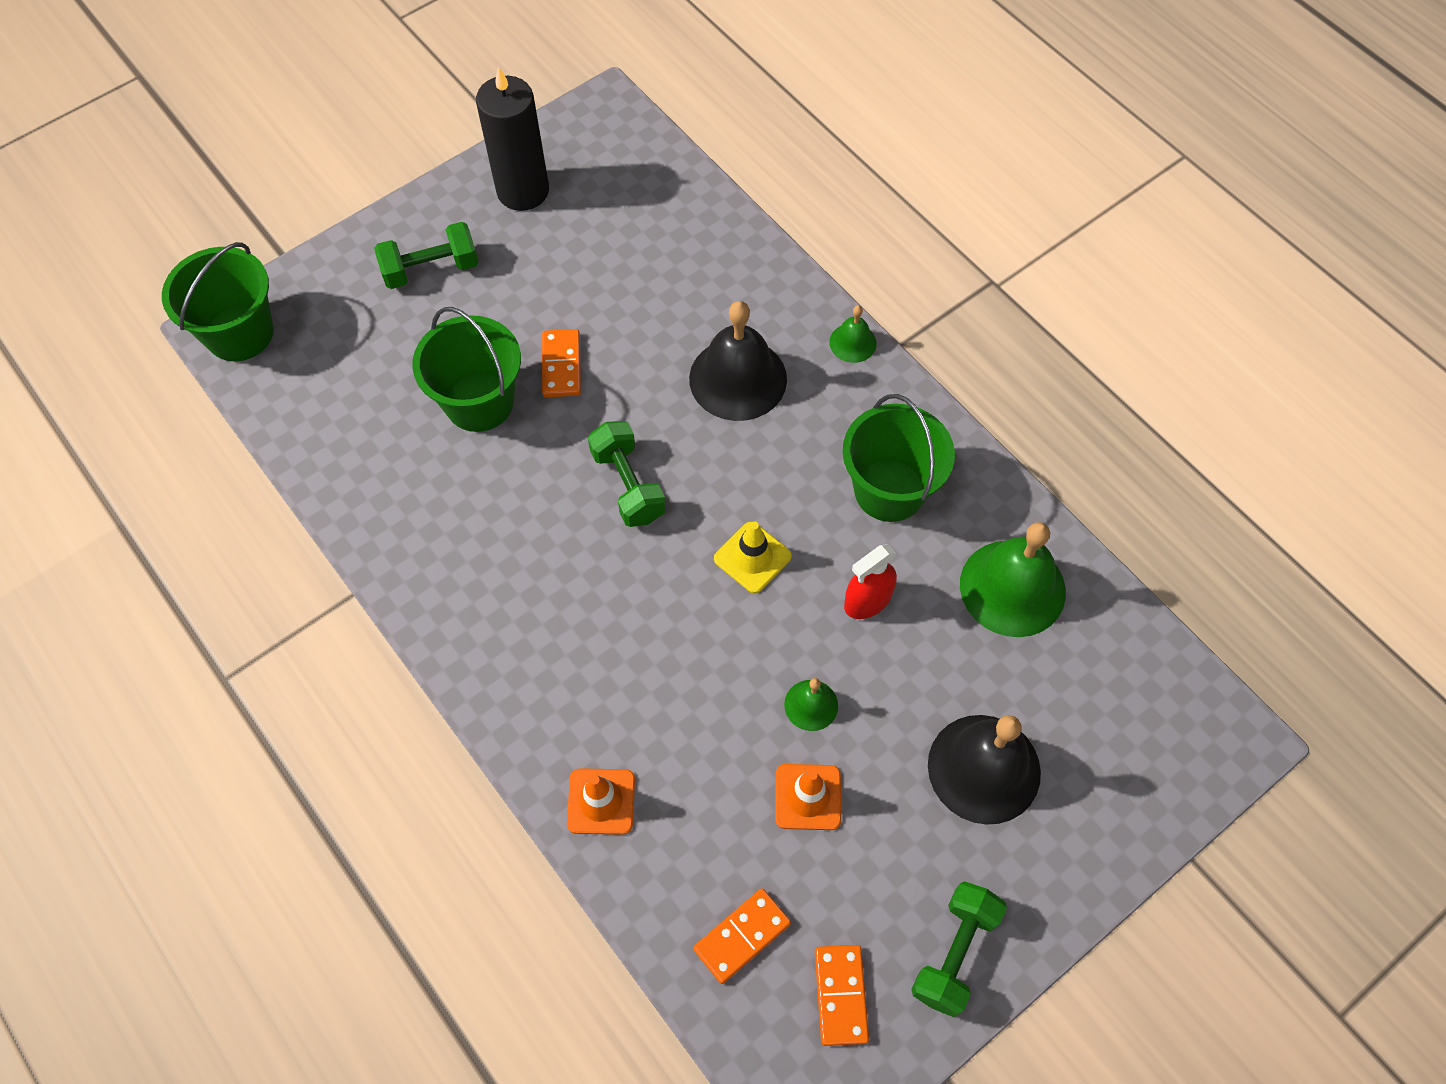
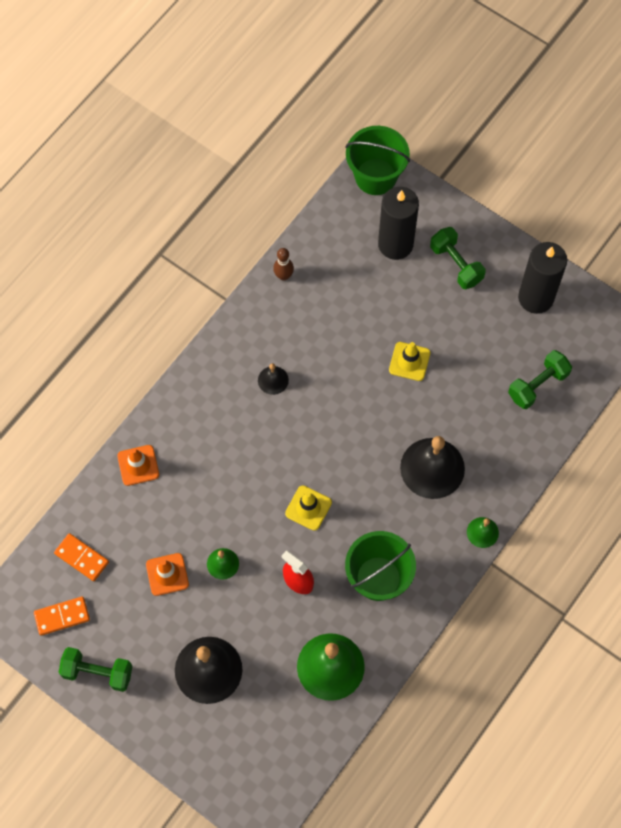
camera: 75 degrees right, 5 degrees up
(349, 499) = (283, 276): none -> brown bowling pin
(364, 336) = (395, 244): none -> black candle
(479, 402) = (369, 323): green bucket -> none
(523, 557) = (273, 380): none -> black bell
(561, 365) = (409, 361): orange domino -> yellow traffic cone
(628, 485) = (337, 424): green dumbbell -> green dumbbell (537, 385)

